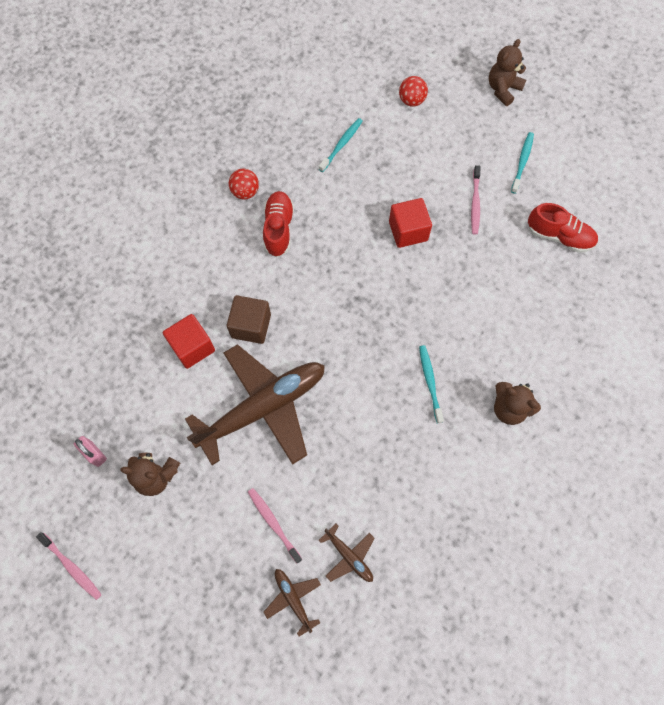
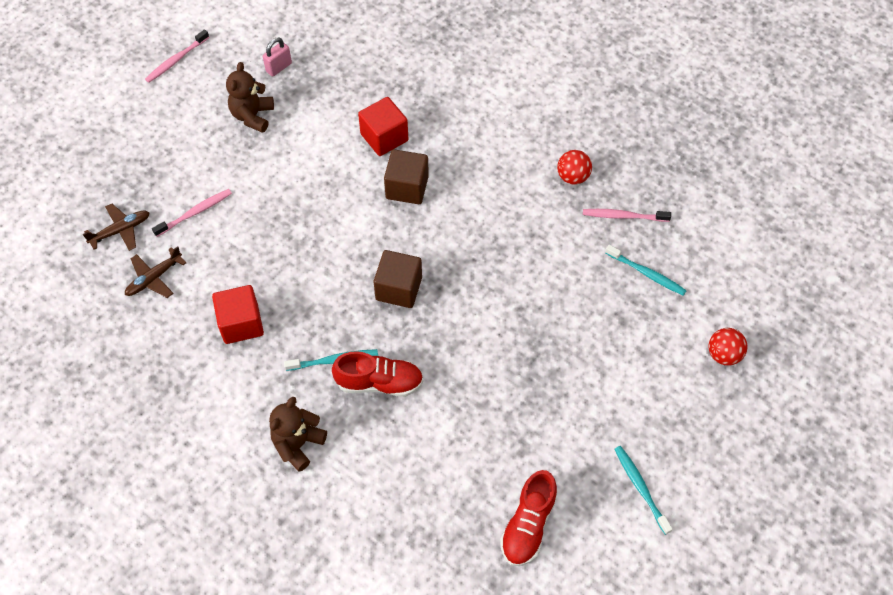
camera: 90 degrees right, 10 degrees down
(262, 408) = (314, 200): brown plane -> none
(278, 229) = (526, 210): red shoe -> red shoe (379, 382)
(358, 331) = (399, 288): none -> brown cube
(408, 231) = (528, 344): red cube -> red cube (241, 323)
(475, 203) = (572, 423): pink toothbrush -> pink toothbrush (623, 216)
(503, 89) = (758, 471): brown teddy bear -> none
(522, 162) = (640, 488): turquoise toothbrush -> turquoise toothbrush turned 135 degrees counterclockwise

